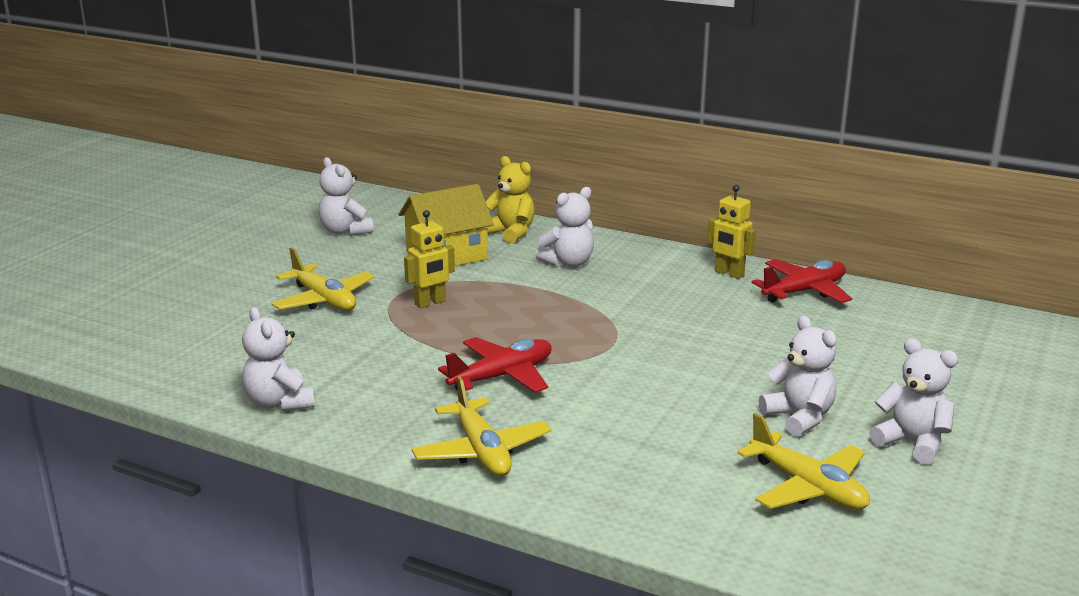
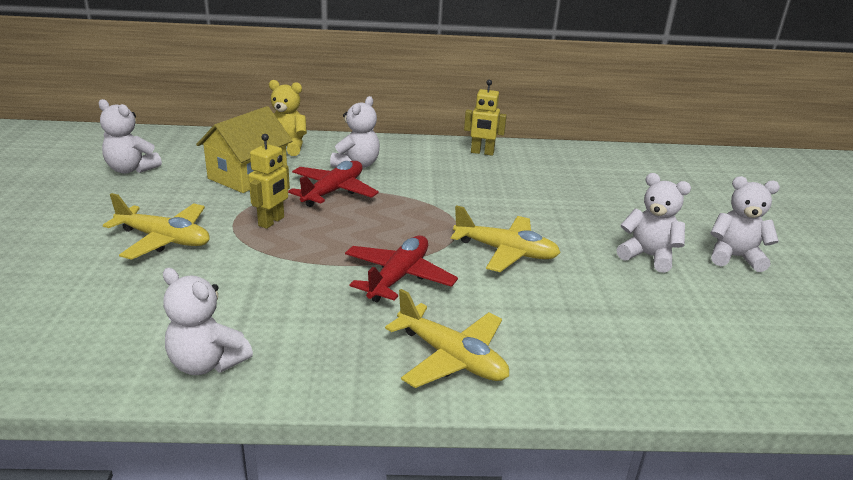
camera: 30 degrees left, 5 degrees up
(804, 291) = (544, 157): red plane -> red plane (333, 191)
(807, 487) = (716, 313): yellow plane -> yellow plane (505, 252)

